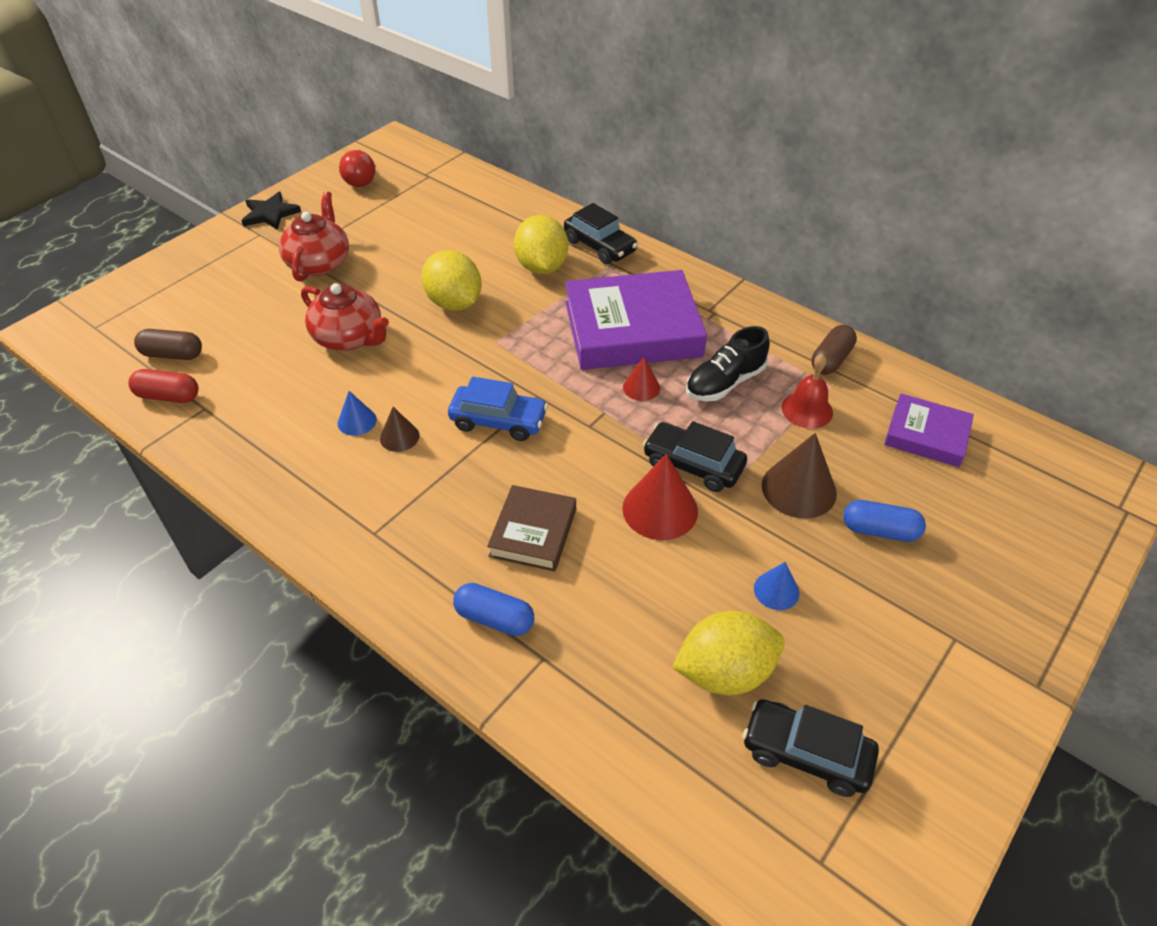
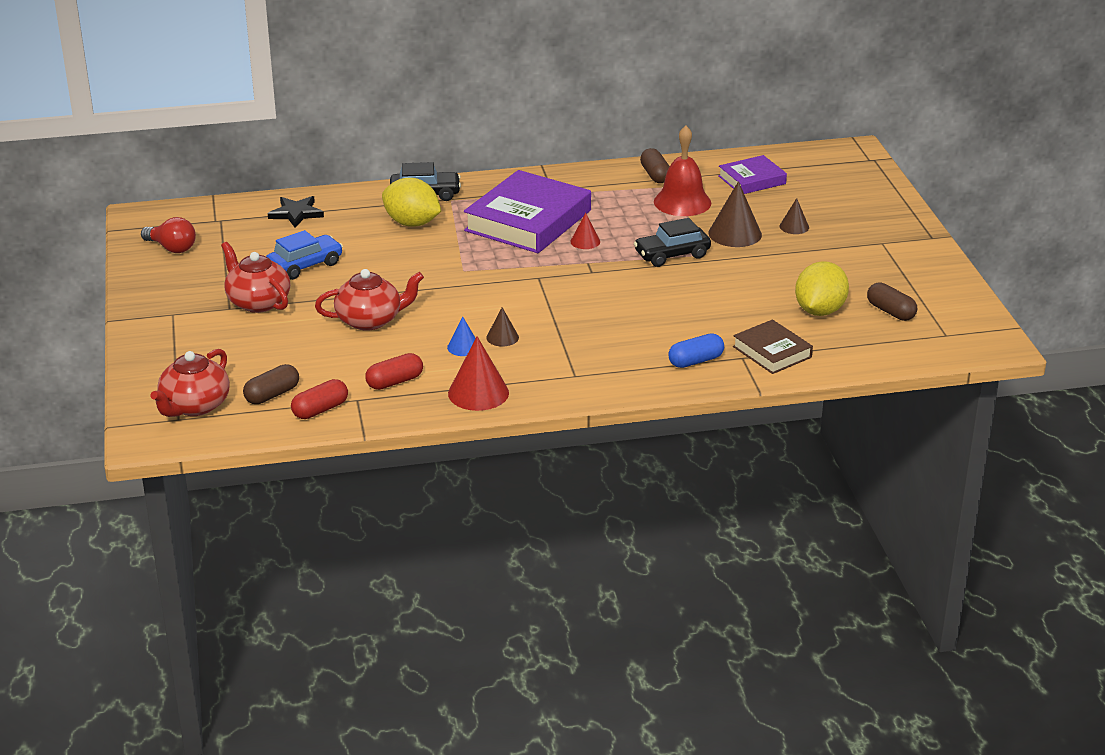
camera: 50 degrees left, 15 degrees down
(122, 324) = (194, 406): none -> red teapot
(254, 413) = (394, 382): none -> red capsule
(270, 214) = (151, 301): black star -> black star (296, 213)
(454, 303) = (397, 269): yellow lemon -> none
(498, 421) = (541, 299): blue car -> blue car (305, 265)
(533, 532) = (650, 324): brown book -> brown book (772, 352)
(660, 509) = (689, 279): red cone -> red cone (478, 393)
(725, 383) = (622, 215): black shoe -> none
(776, 590) = (791, 273): blue cone -> none
(806, 753) = (890, 312): black car -> brown capsule
(807, 410) = (682, 202): red bell -> red bell, size x1.50
(879, 530) = (794, 227): blue capsule -> brown cone

